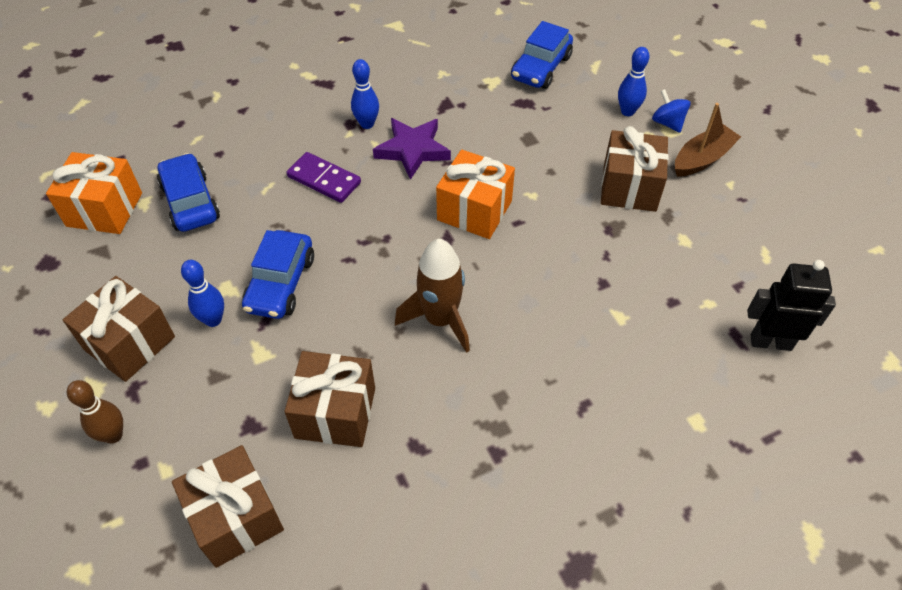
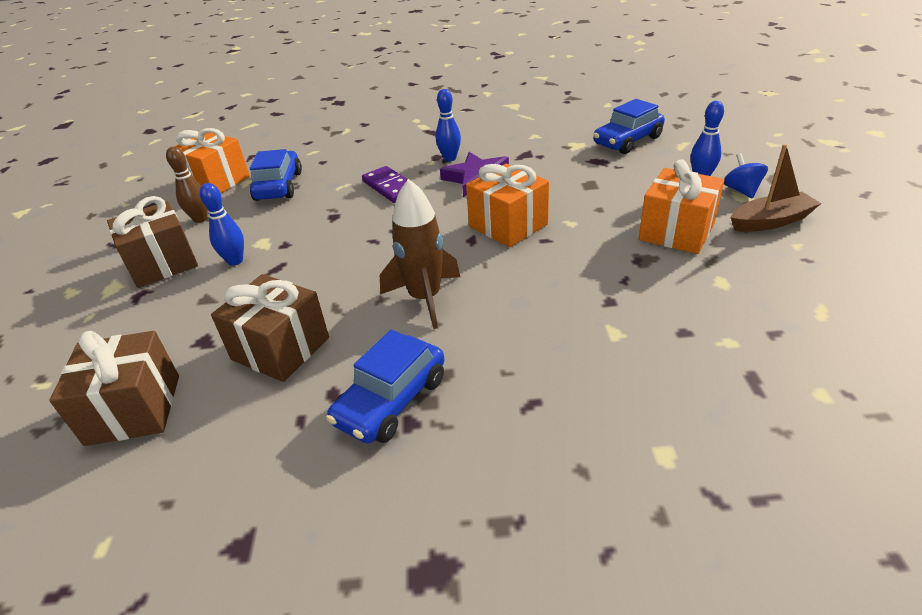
camera: 25 degrees right, 15 degrees down
(113, 435) = (97, 321): brown bowling pin -> brown bowling pin (200, 219)
(281, 283) = (306, 247): blue car -> blue car (391, 401)
(629, 187) = (676, 232): brown gift -> orange gift
(770, 342) = (799, 395): black robot -> none

